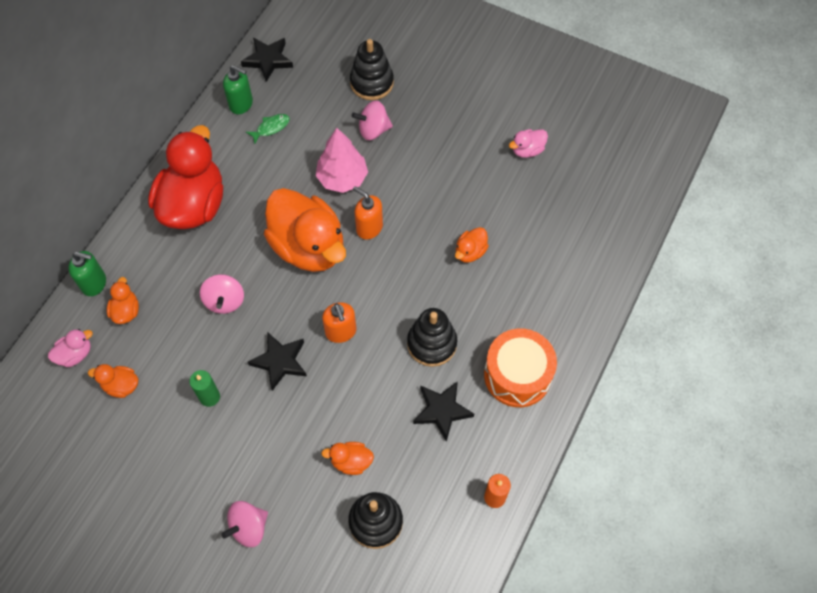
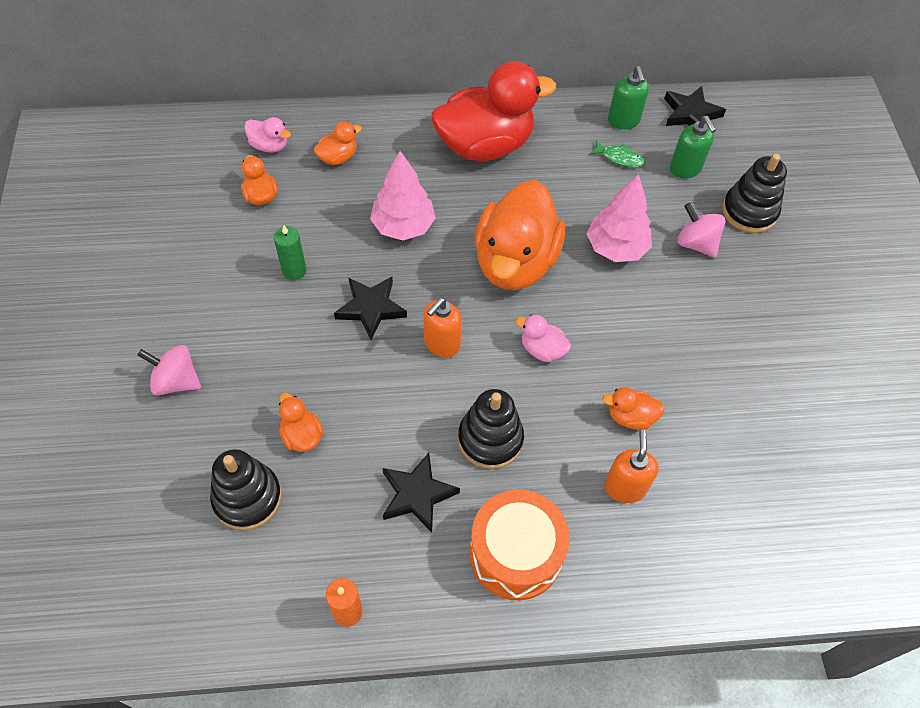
camera: 55 degrees right, 5 degrees down
(94, 283) = (348, 120): green soap dispenser -> green soap dispenser (685, 169)
(225, 301) = (403, 226): pink spinning top -> pink tree
(369, 228) = (580, 303): orange soap dispenser -> orange soap dispenser (625, 487)
(527, 150) = (808, 406): pink duck -> pink duck (542, 349)

